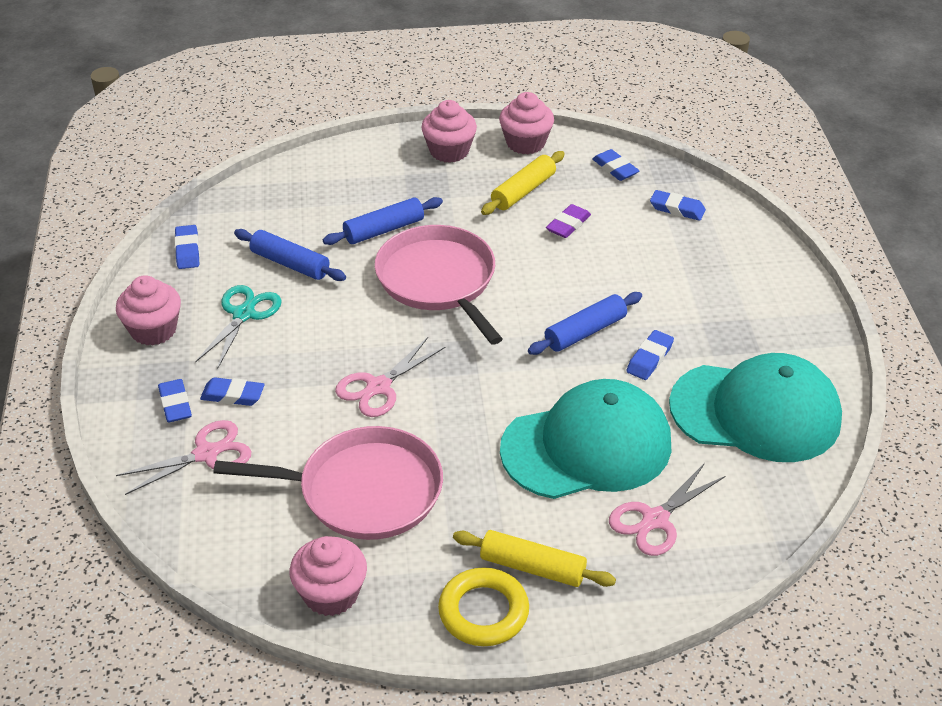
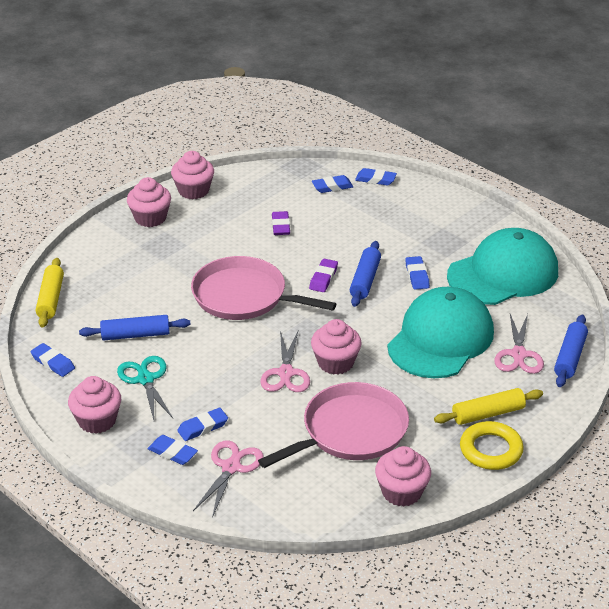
camera: 40 degrees left, 5 degrees down
(384, 230) = (170, 285): blue rolling pin -> blue rolling pin (570, 357)
(441, 406) = (335, 363): none -> pink cupcake
(523, 191) = (229, 220): yellow rolling pin -> yellow rolling pin (51, 299)
(543, 305) = (323, 278): none -> purple eraser
(615, 168) = (268, 180): blue eraser -> blue eraser (375, 179)

